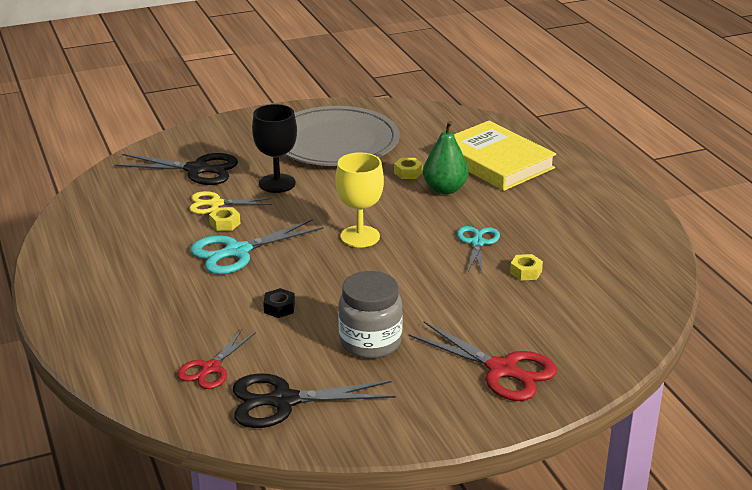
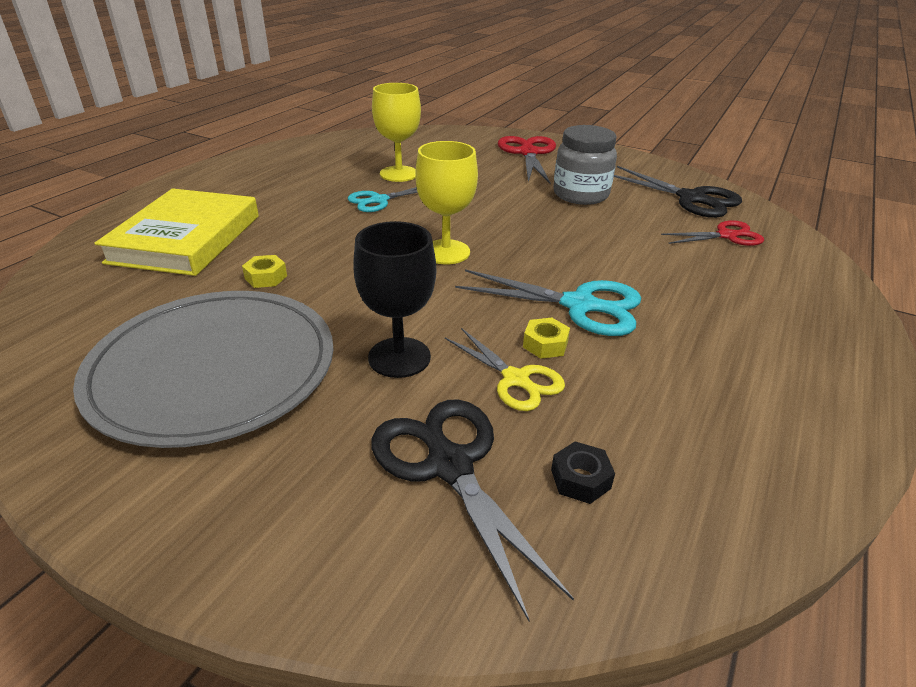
camera: 130 degrees left, 5 degrees up
(279, 308) = (613, 242): black nut -> black nut (580, 479)
(445, 189) = (287, 244): green pear -> none
(525, 272) = (399, 174): yellow nut -> yellow goblet

